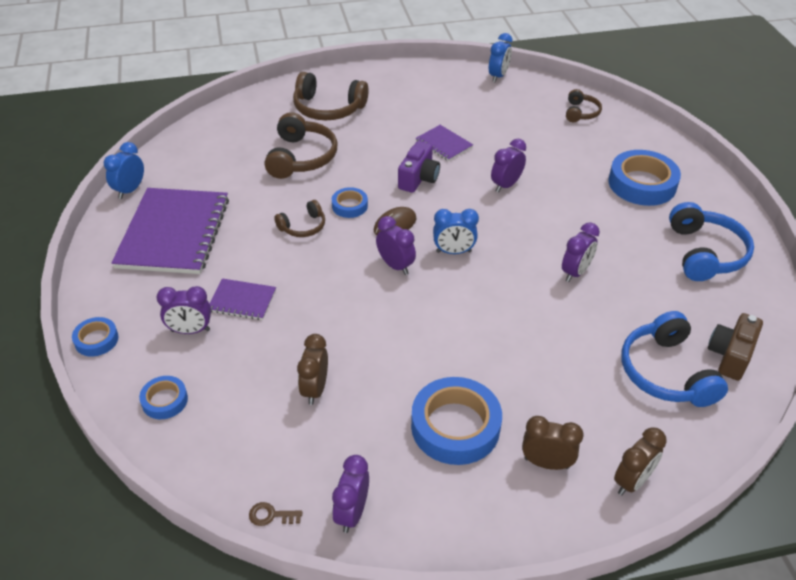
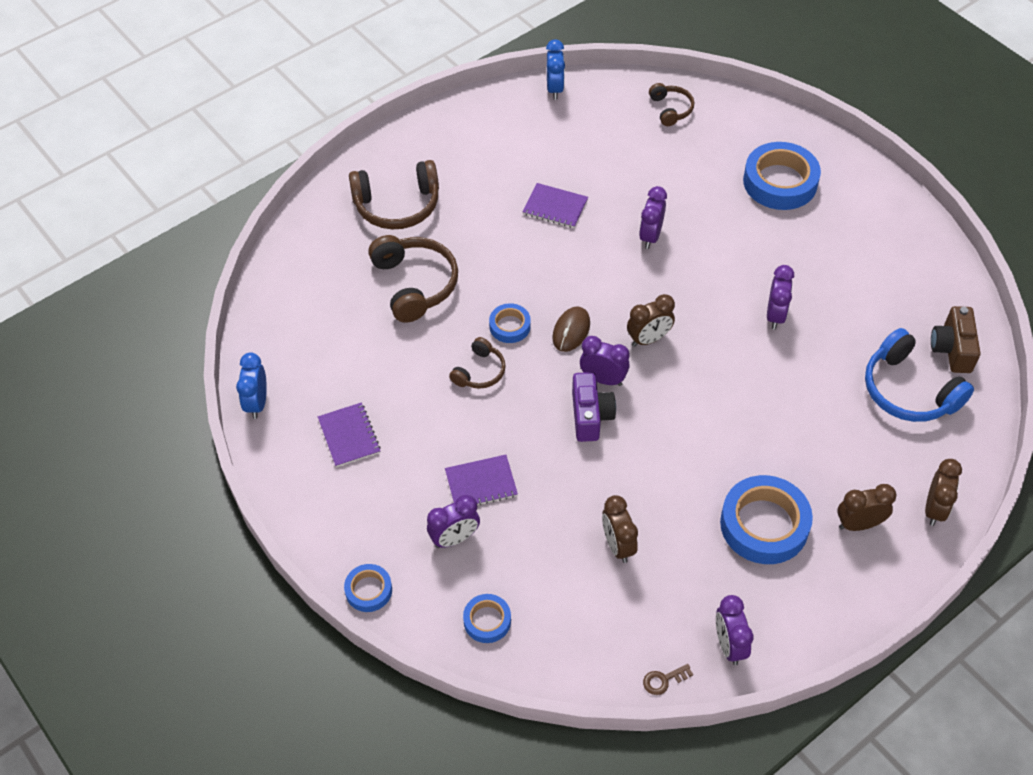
camera: 25 degrees left, 10 degrees up
(173, 233) = (349, 436): purple notebook -> purple notebook, size x0.46
(418, 178) = (558, 263): purple camera -> purple camera (590, 416)
(453, 252) = (648, 339): blue clock -> brown clock
(705, 253) = (878, 244): blue headphones -> none

